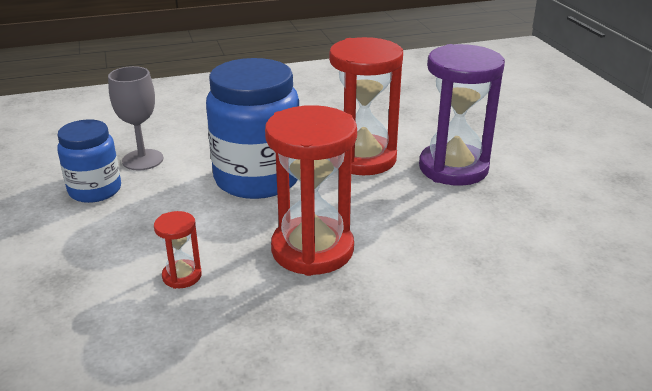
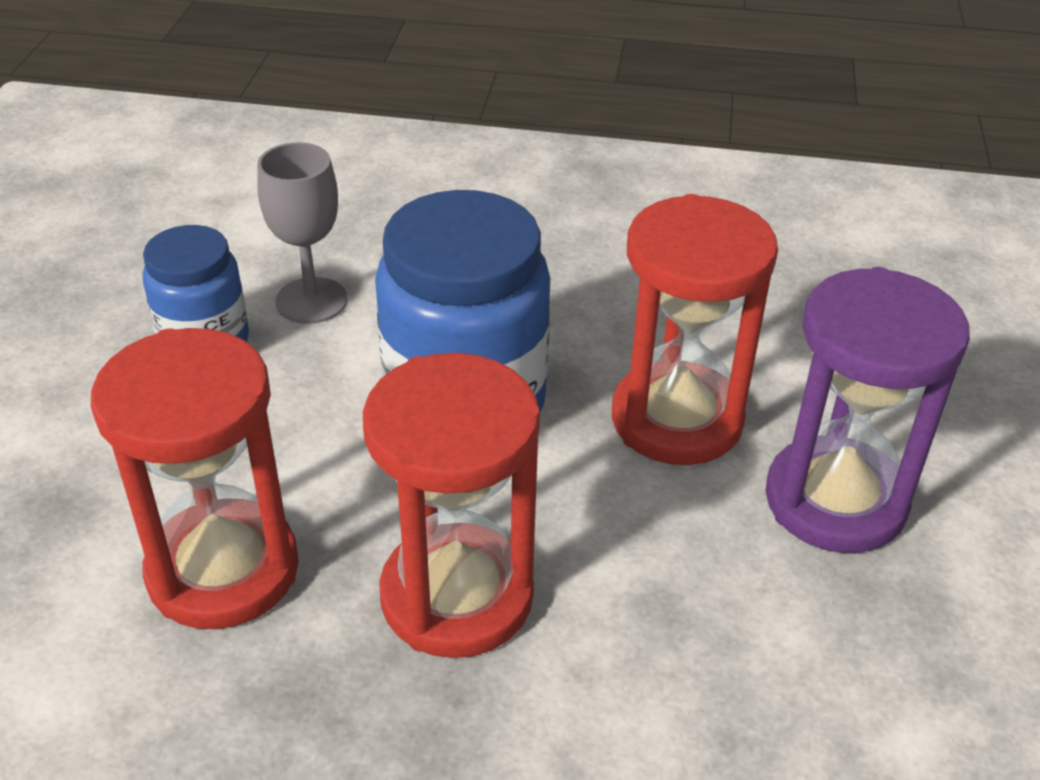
camera: 25 degrees right, 10 degrees up
(182, 276) = (223, 570): red hourglass -> red hourglass, size x2.23

